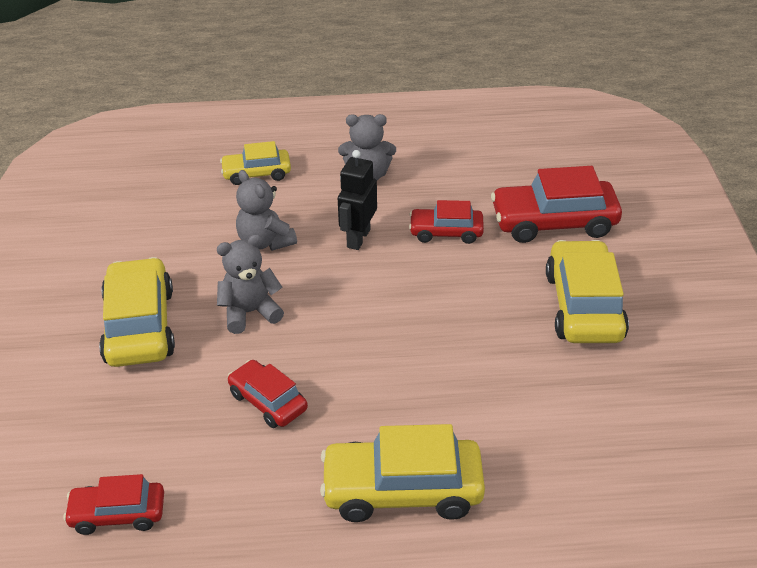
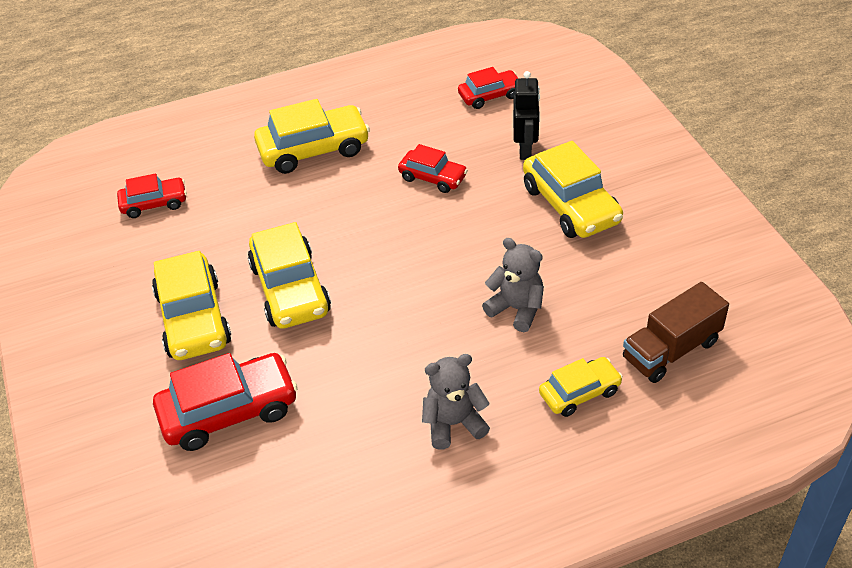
camera: 165 degrees right, 5 degrees up
(161, 184) = (671, 350): none -> brown truck
(250, 312) = (487, 238): grey teddy bear -> none
(358, 238) = (427, 337): black robot -> black robot (525, 149)
(446, 232) = (341, 367): red car -> red car (154, 203)
(477, 311) = (290, 289): none -> yellow car

